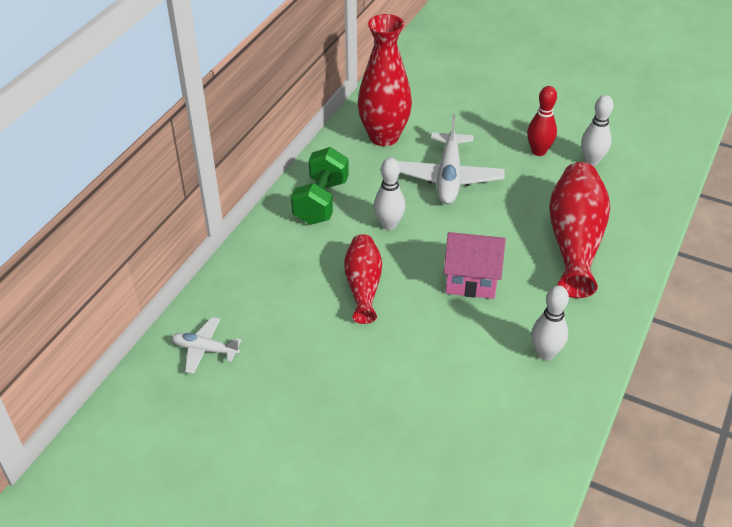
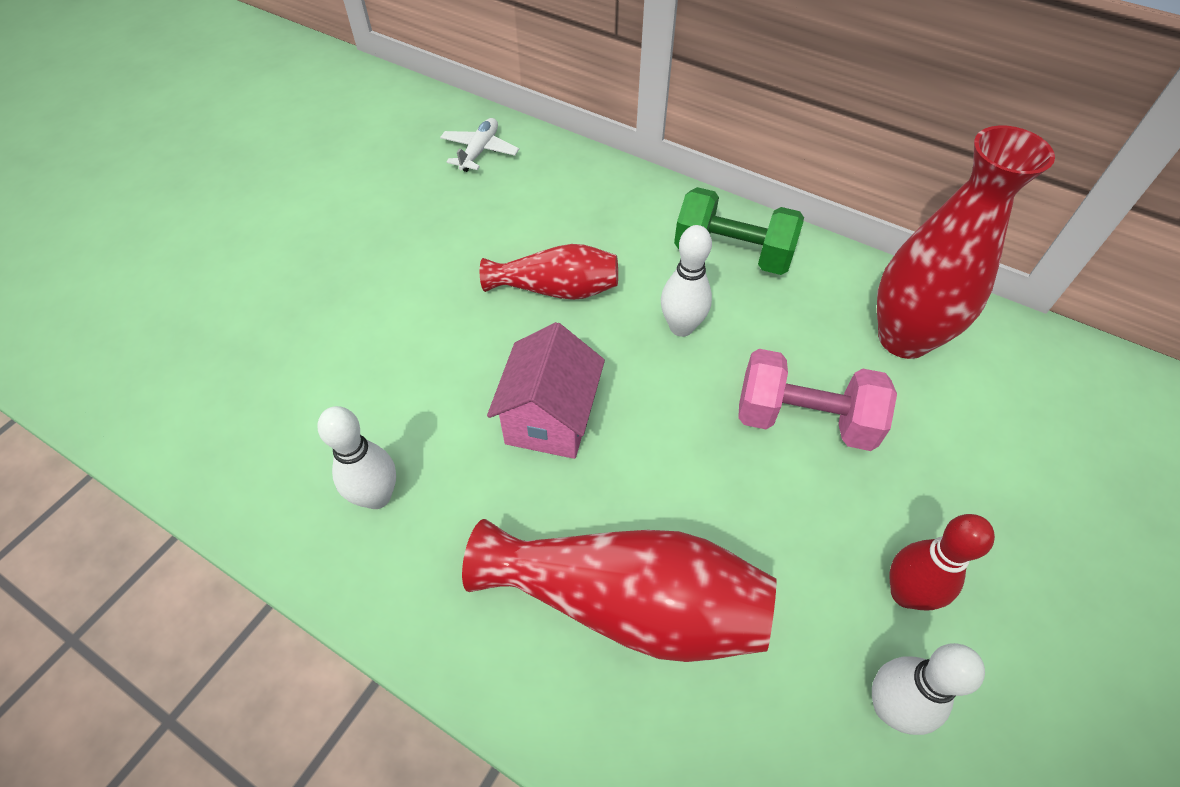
camera: 95 degrees right, 10 degrees up
(448, 177) = (804, 420): white plane -> pink dumbbell

